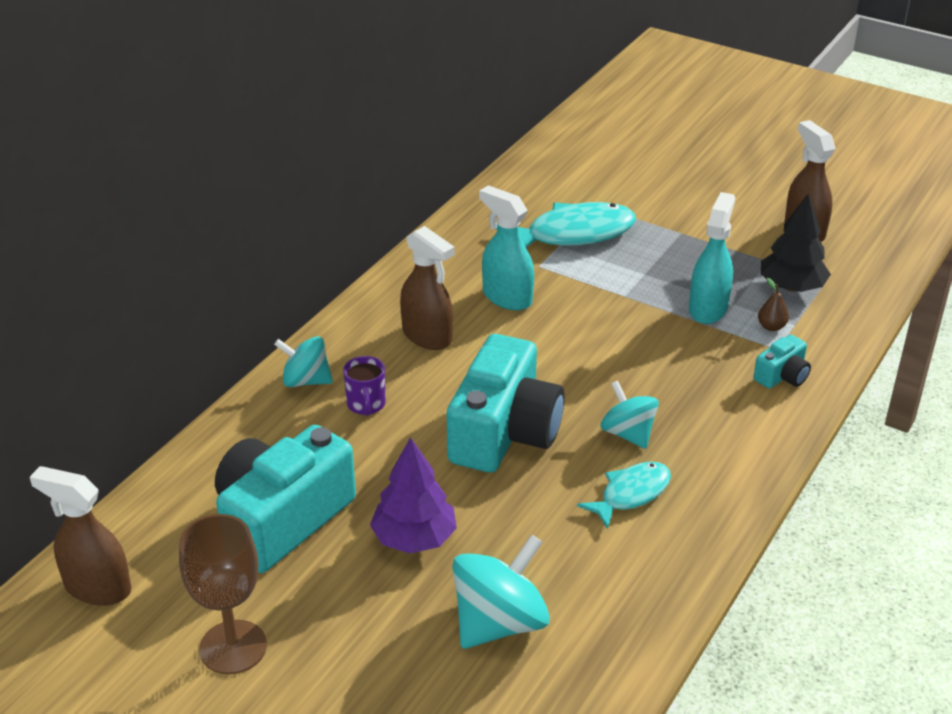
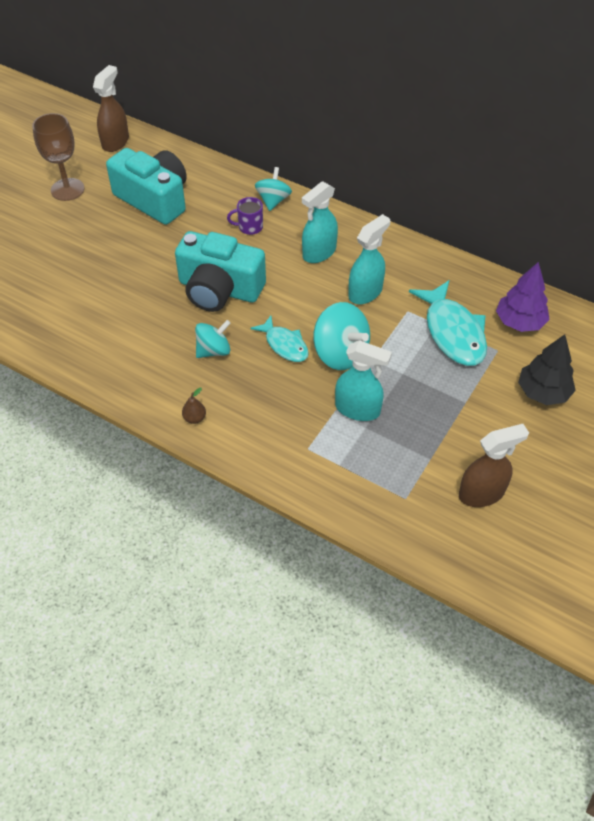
camera: 90 degrees right, 15 degrees up
(414, 538) = (132, 251): purple tree -> purple tree (519, 322)
(427, 336) = (319, 252): brown spray bottle -> turquoise spray bottle
(499, 622) = (62, 285): turquoise spinning top -> turquoise spinning top (340, 353)
(631, 494) = (156, 348): turquoise fish -> turquoise fish (284, 345)
(771, 327) = (335, 448): brown pear -> brown pear (194, 418)
(782, 376) = (273, 446): turquoise camera -> none
(791, 287) = (391, 470): black tree -> black tree (543, 392)

